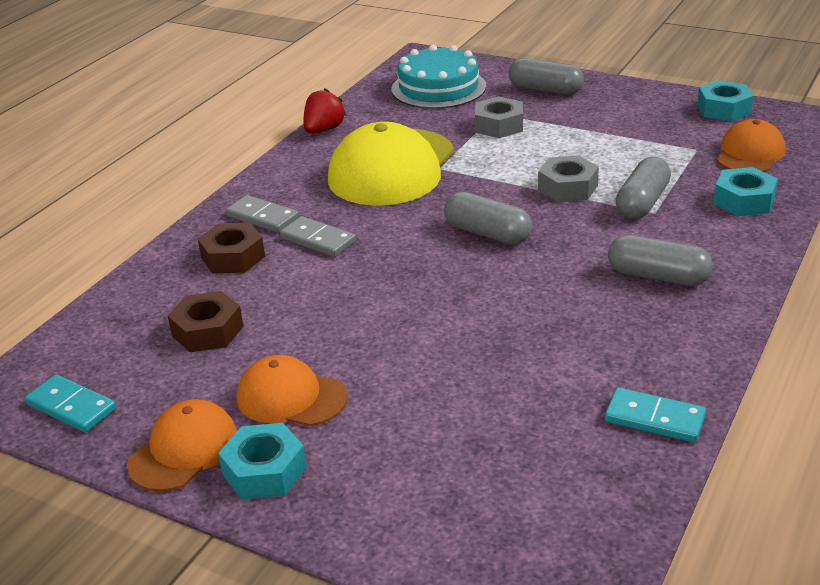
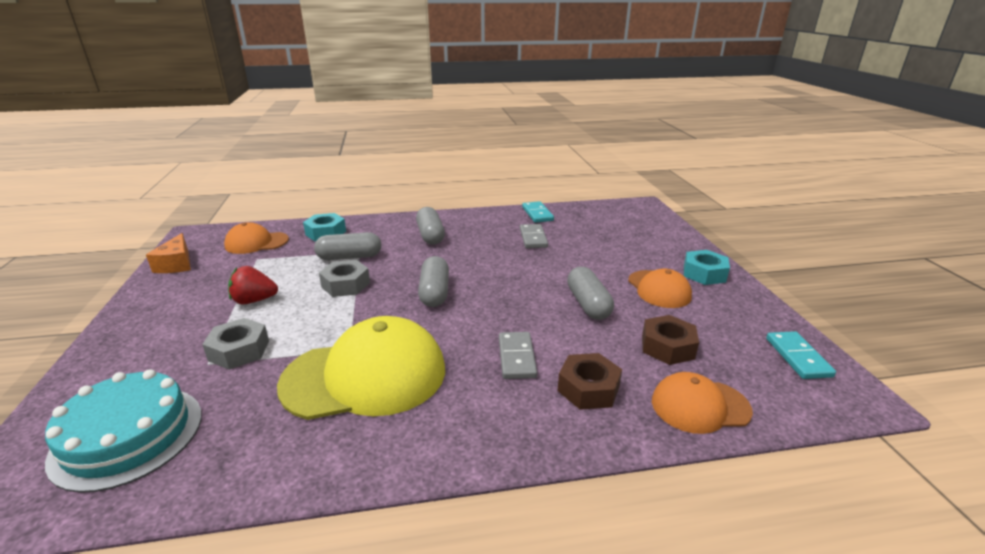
camera: 130 degrees left, 5 degrees down
(184, 450) = (738, 300): orange cap -> orange cap (700, 406)
(263, 217) = (518, 409): grey domino -> grey domino (533, 238)
(324, 130) = (296, 478): red strawberry -> red strawberry (254, 300)
(545, 90) = (135, 354): grey capsule -> grey capsule (588, 304)
(723, 109) = (176, 264): turquoise nut -> orange cheese

